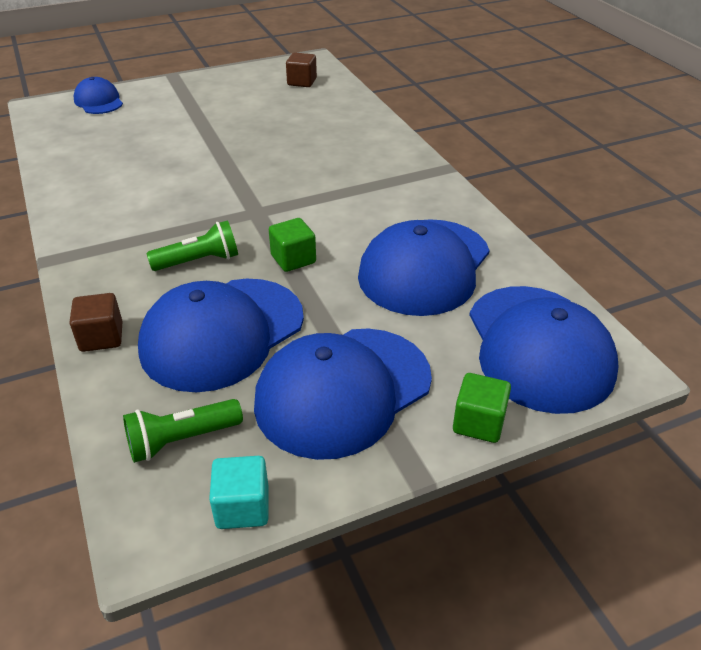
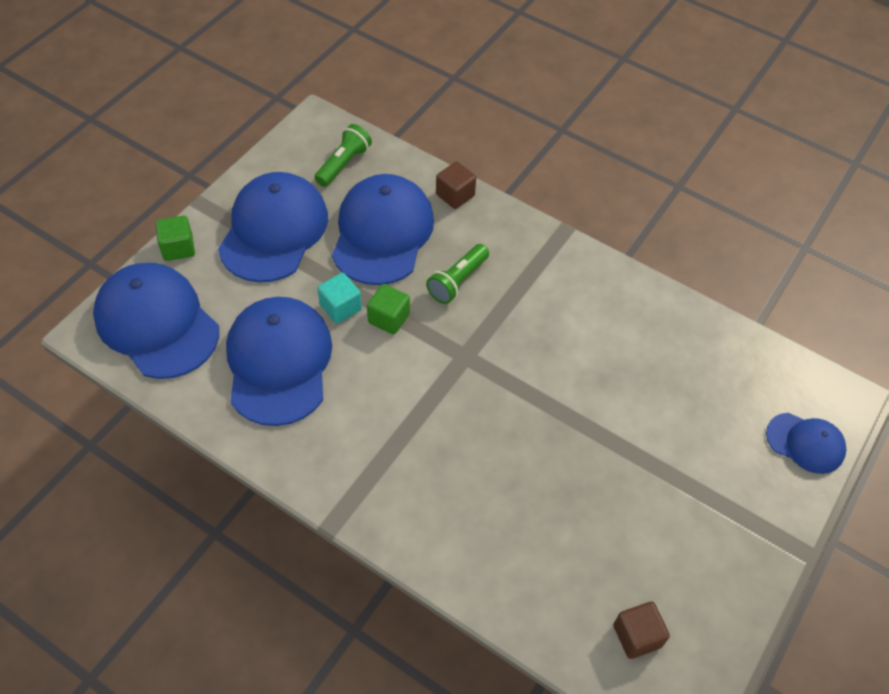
camera: 145 degrees right, 15 degrees up
(242, 507) = (283, 150): turquoise cube -> turquoise cube (340, 307)

